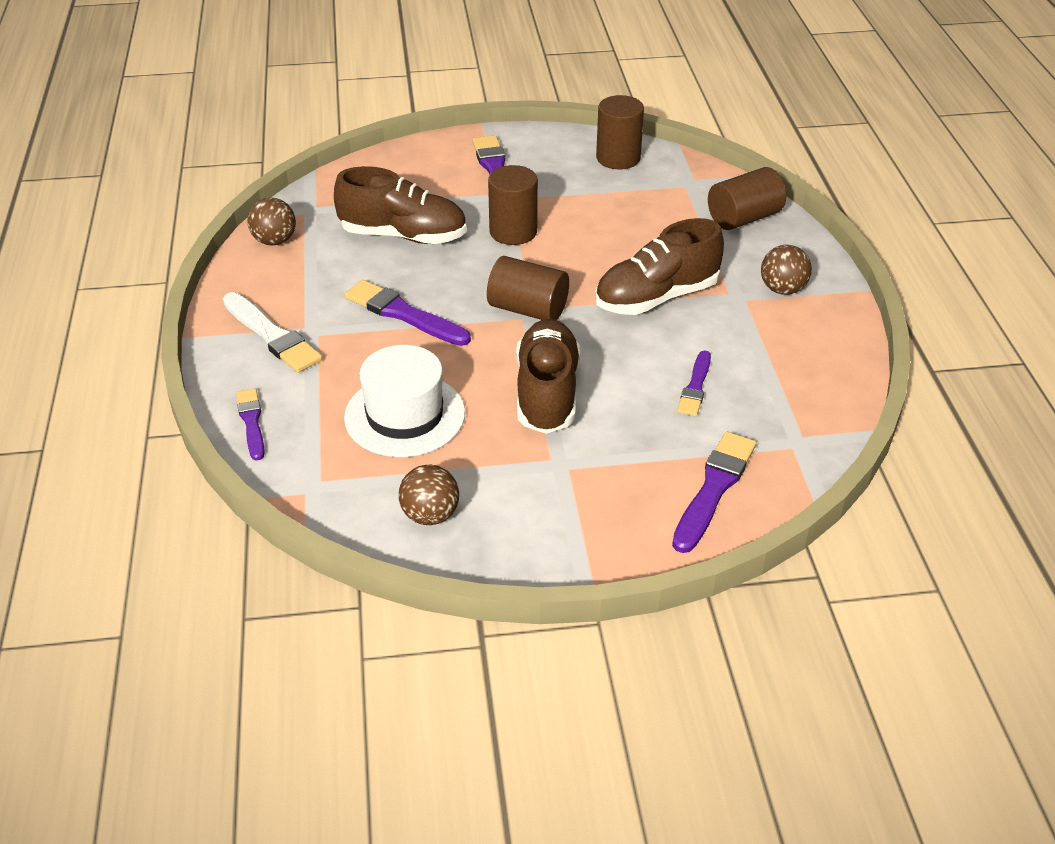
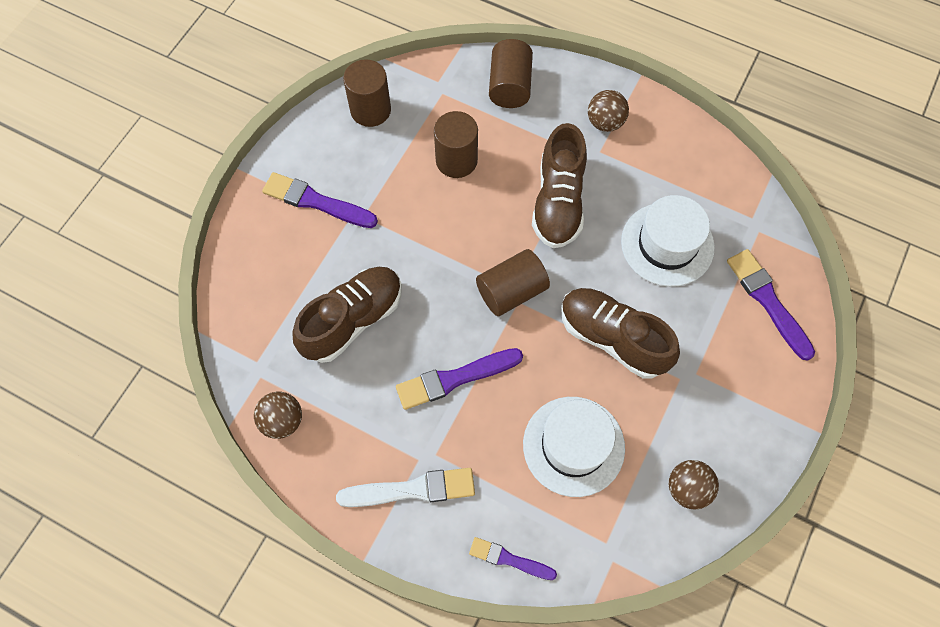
camera: 55 degrees left, 25 degrees up
(513, 232) = (409, 241): brown cylinder -> brown cylinder (456, 160)
(695, 387) = (667, 244): purple brush -> white hat

